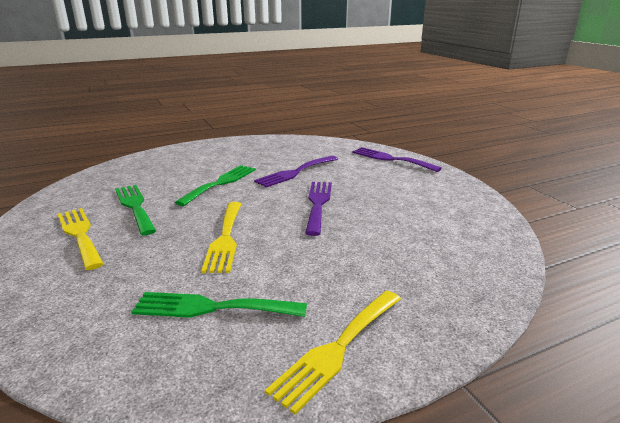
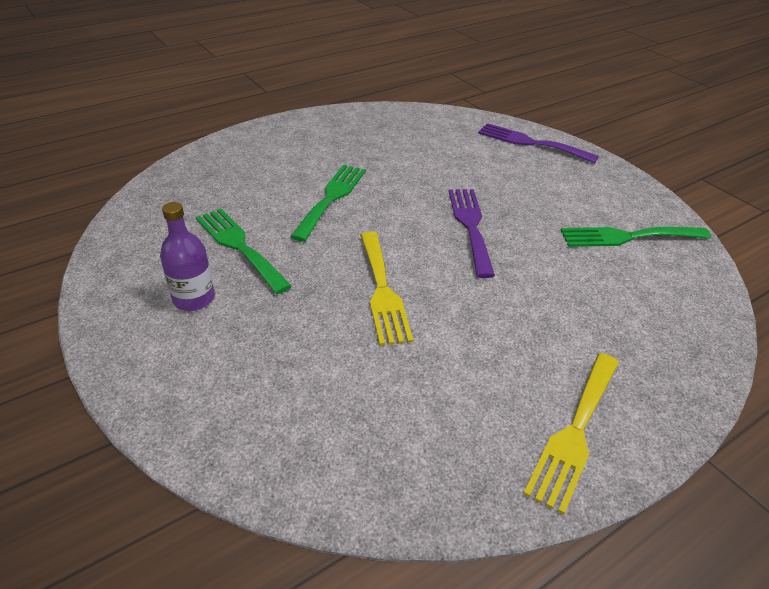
camera: 10 degrees left, 15 degrees up
(80, 234) = (194, 299): yellow fork -> purple bottle
(211, 307) = (416, 393): green fork -> green fork (627, 237)
(295, 172) = (419, 173): purple fork -> none

